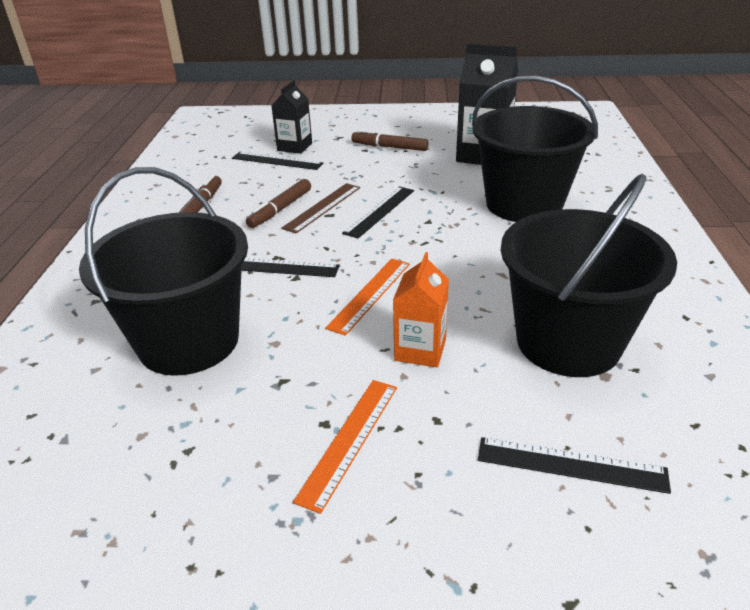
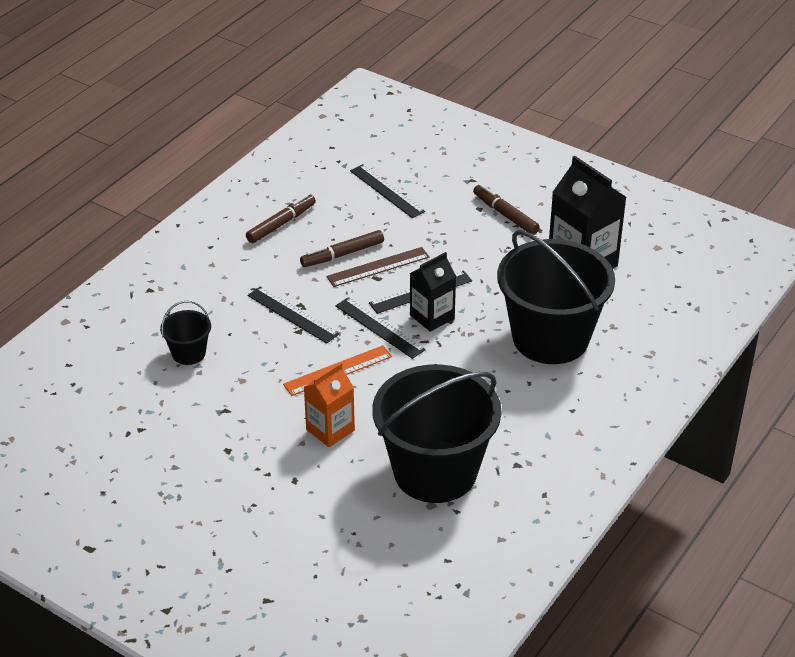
camera: 30 degrees right, 5 degrees up
(189, 341) = (188, 353): black bucket -> black bucket, size x0.43
(294, 147) = (418, 177): black carton -> black carton (432, 317)
(349, 440) = (233, 467): orange ruler -> none
(571, 465) = (344, 542): black ruler -> black ruler (379, 327)

